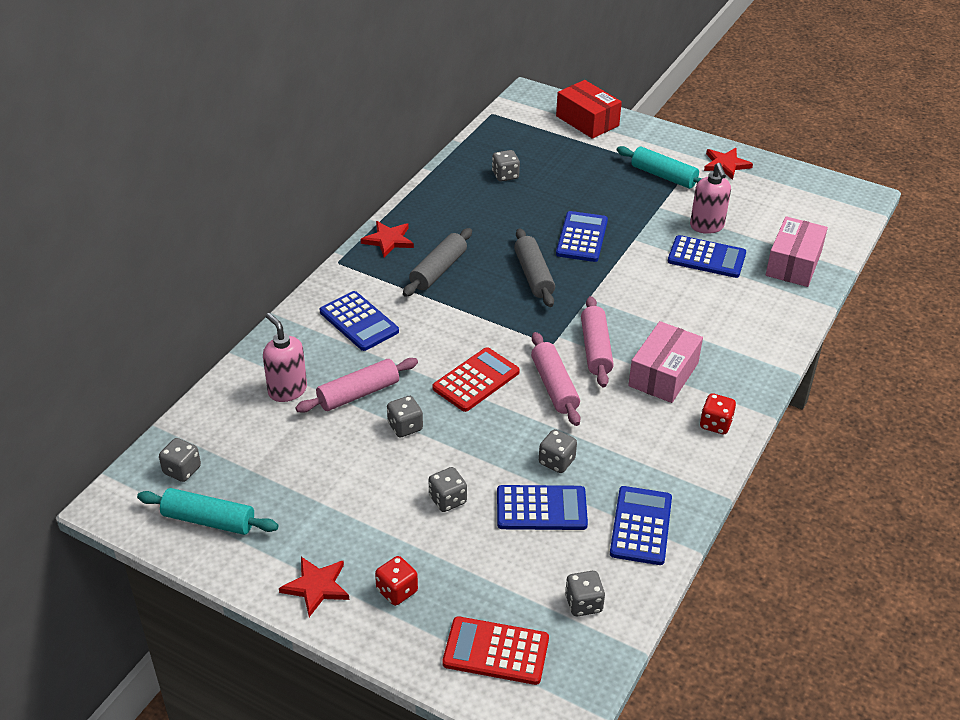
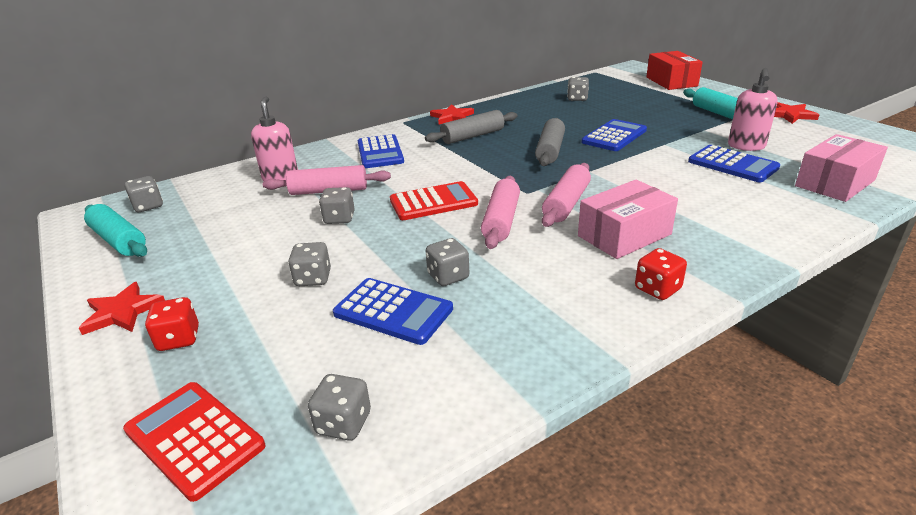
camera: 30 degrees right, 10 degrees down
(641, 526) = (488, 362): blue calculator -> none

